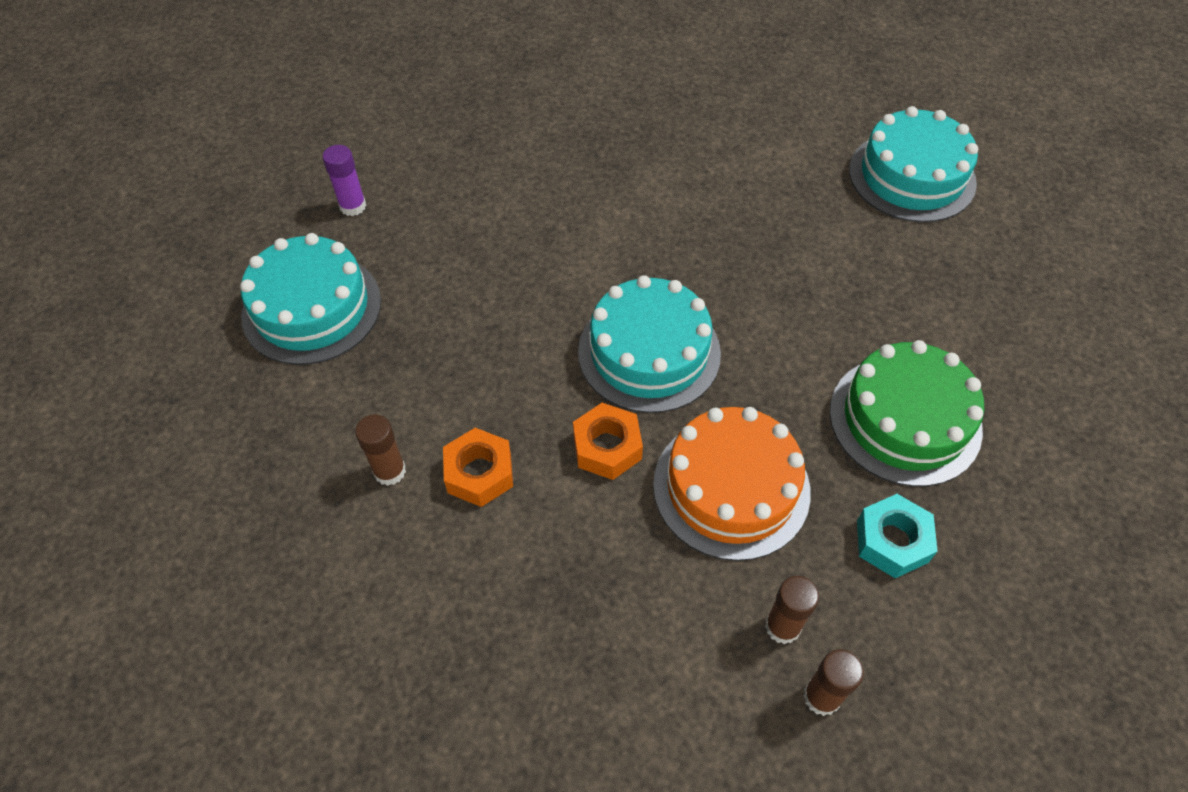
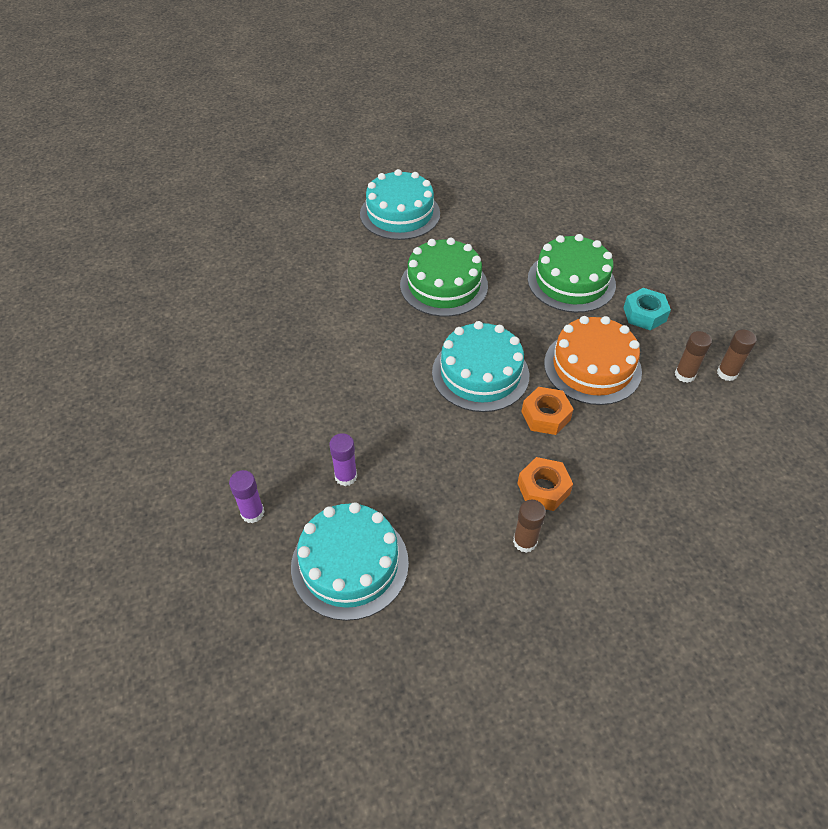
camera: 70 degrees left, 5 degrees down
(427, 267) = (346, 476): none -> purple glue stick
(796, 266) = (444, 285): none -> green cake

